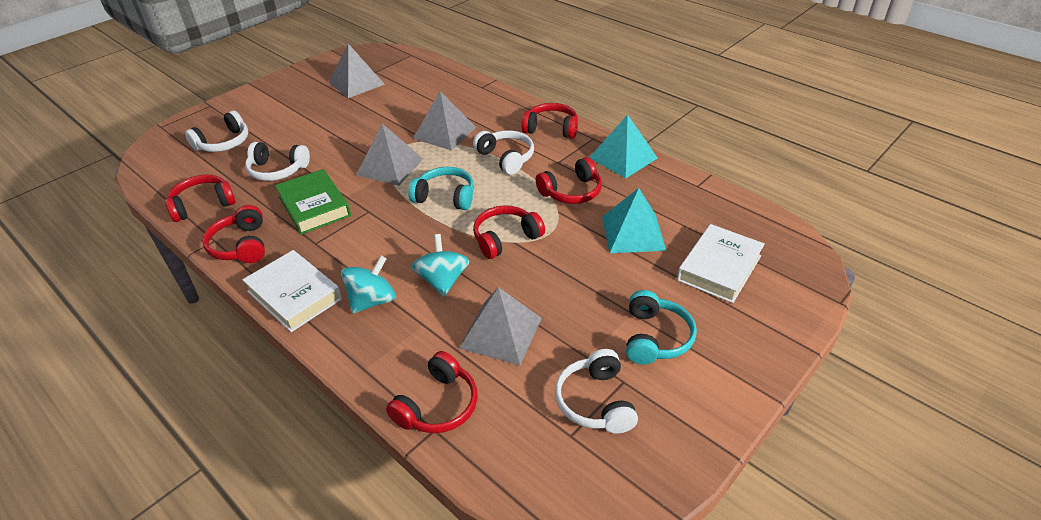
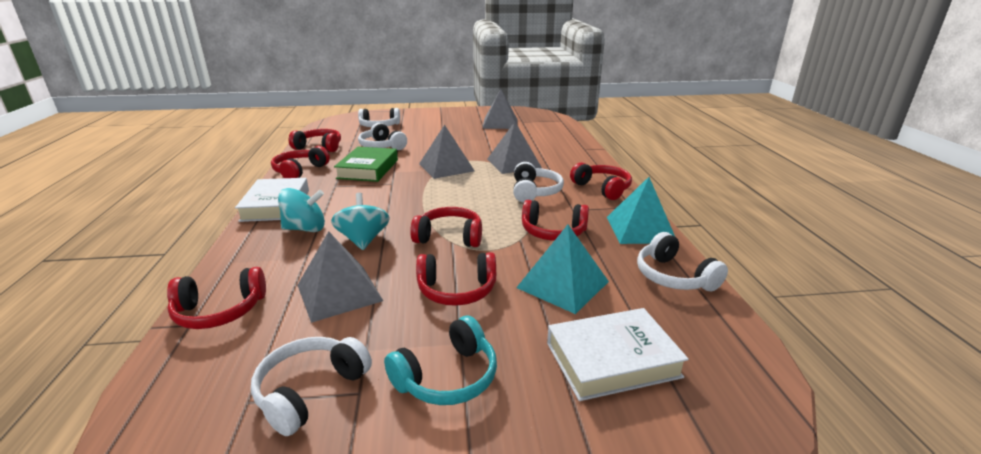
camera: 40 degrees right, 15 degrees down
(442, 281) = (363, 240): turquoise spinning top -> turquoise spinning top turned 45 degrees counterclockwise
(445, 197) = (452, 196): turquoise headphones -> none
(577, 279) = (457, 290): none -> red headphones
(685, 188) = (673, 277): none -> white headphones

